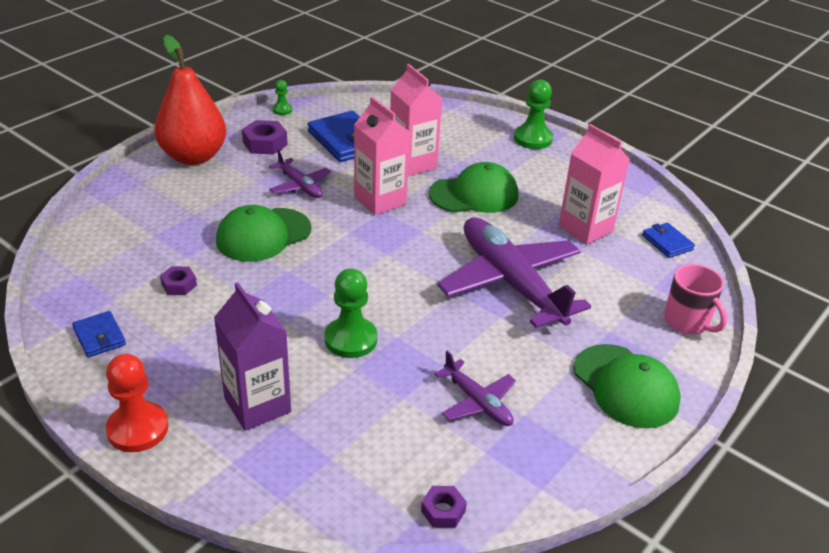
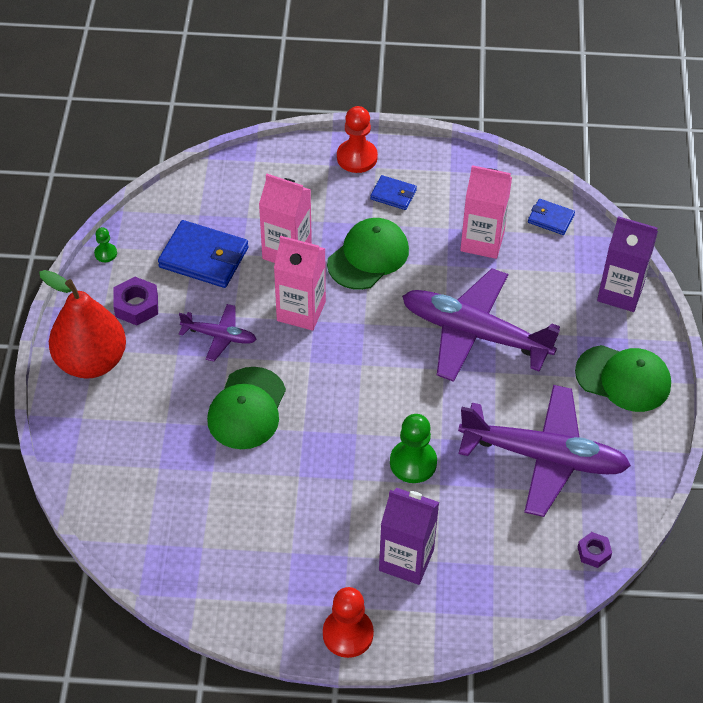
camera: 35 degrees left, 15 degrees up
(99, 337) = (232, 585): blue wallet -> blue wallet (393, 194)
(179, 285) = (237, 500): purple nut -> none
(477, 402) = (543, 456): purple plane -> purple plane, size x2.06
(533, 139) = (357, 157): green pawn -> red pawn
(687, 322) = (620, 293): pink mug -> purple carton

